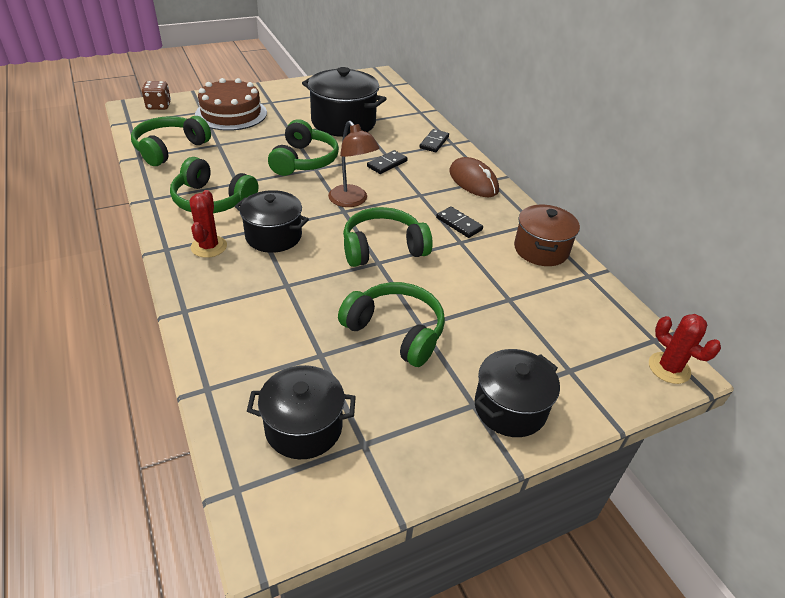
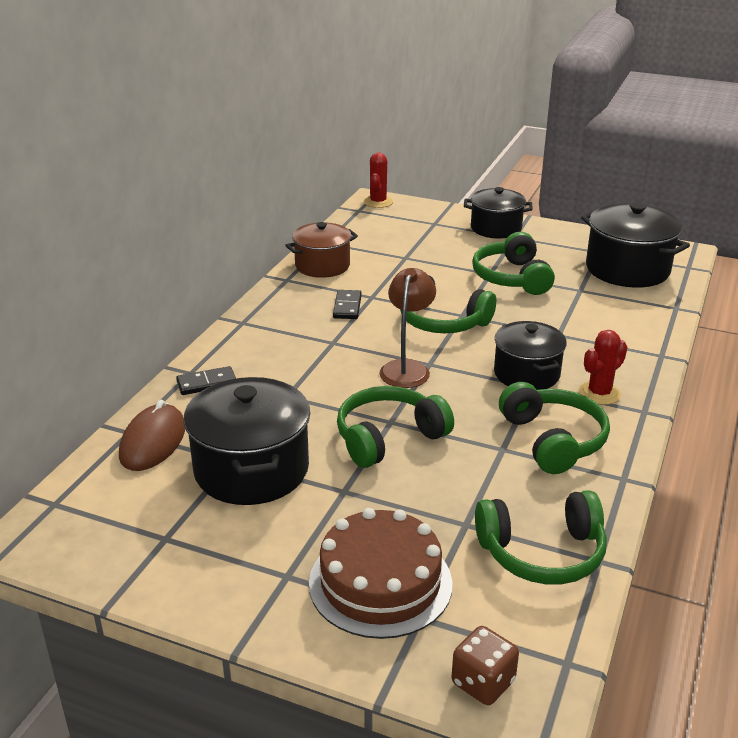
camera: 130 degrees left, 10 degrees down
(303, 427) = (627, 269): black pot -> black pot, size x1.51
(387, 164) = (305, 386): black domino -> none
(473, 181) = (260, 328): brown mouse -> brown mouse (153, 442)

